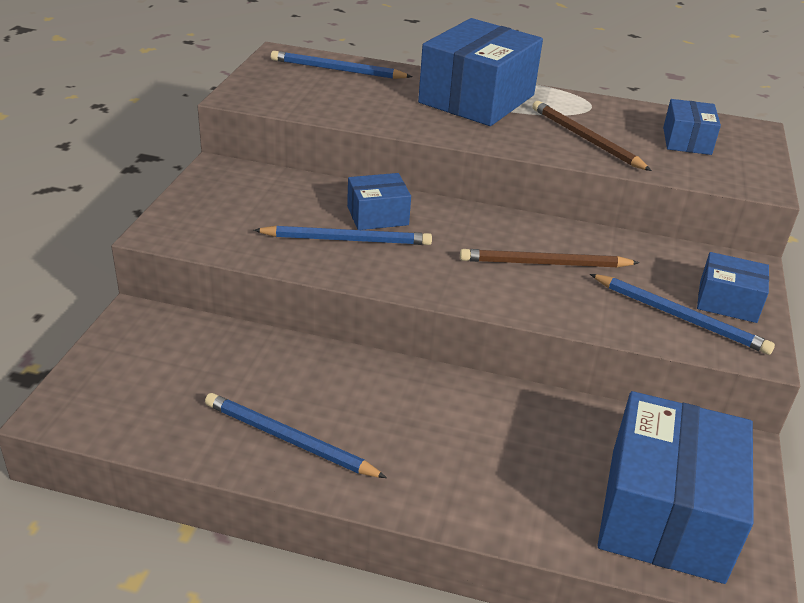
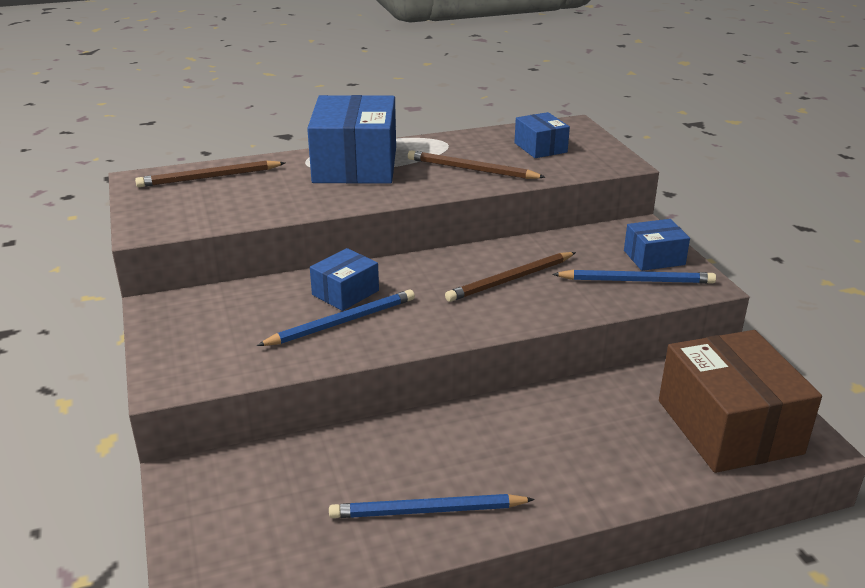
camera: 30 degrees left, 5 degrees down
(337, 70) = (209, 177): blue pencil -> brown pencil
(665, 513) = (728, 427): blue box -> brown box

